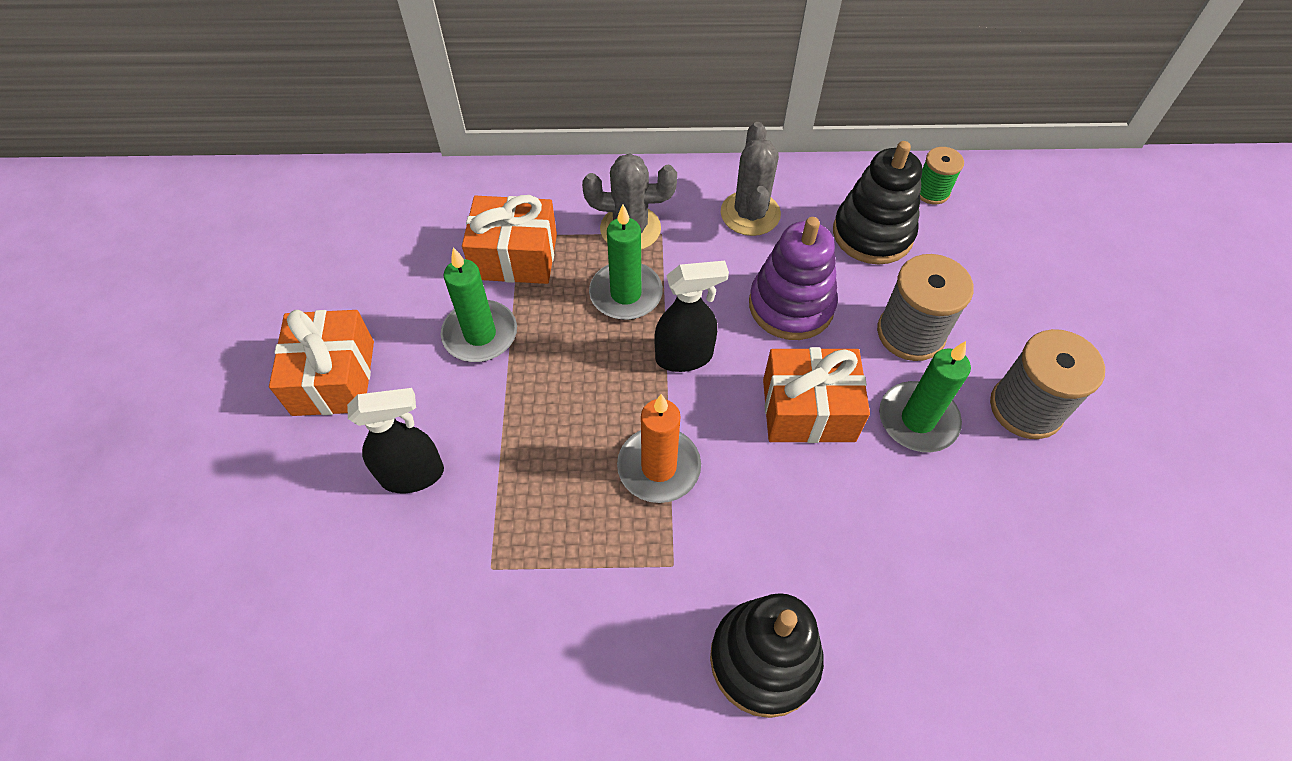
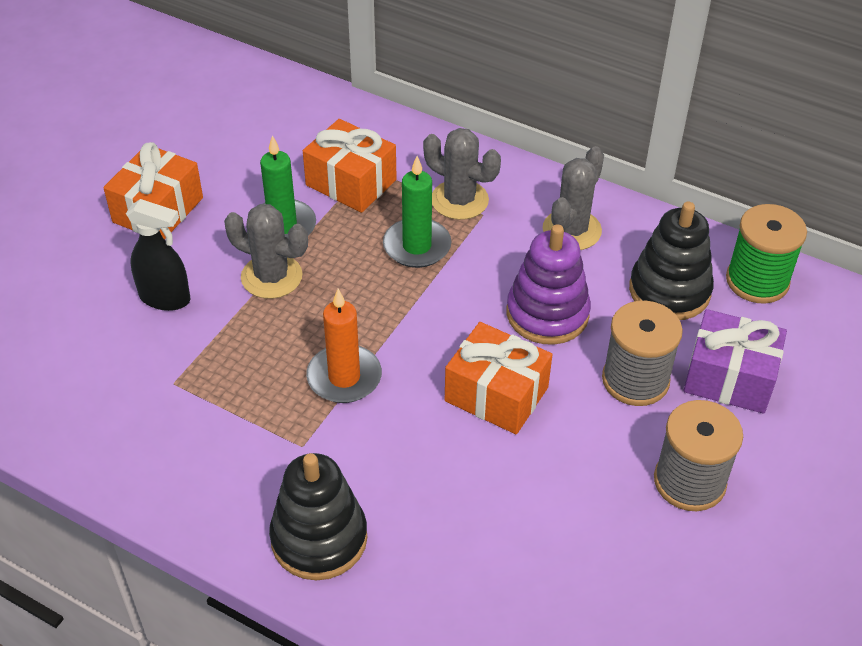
camera: 30 degrees right, 10 degrees down
(508, 394) = (271, 277): none -> grey cactus
(684, 357) = (427, 311): black spray bottle -> none
(917, 419) = (583, 444): green candle -> none
(931, 191) = (757, 281): green spool -> green spool, size x1.70
(980, 292) = (729, 378): none -> purple gift

